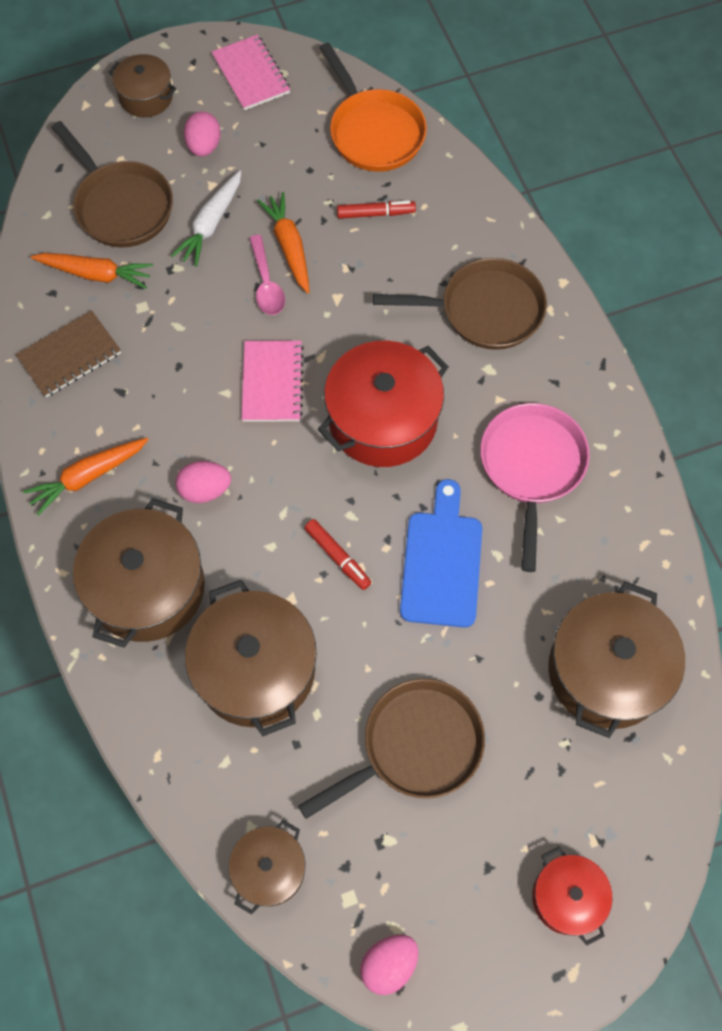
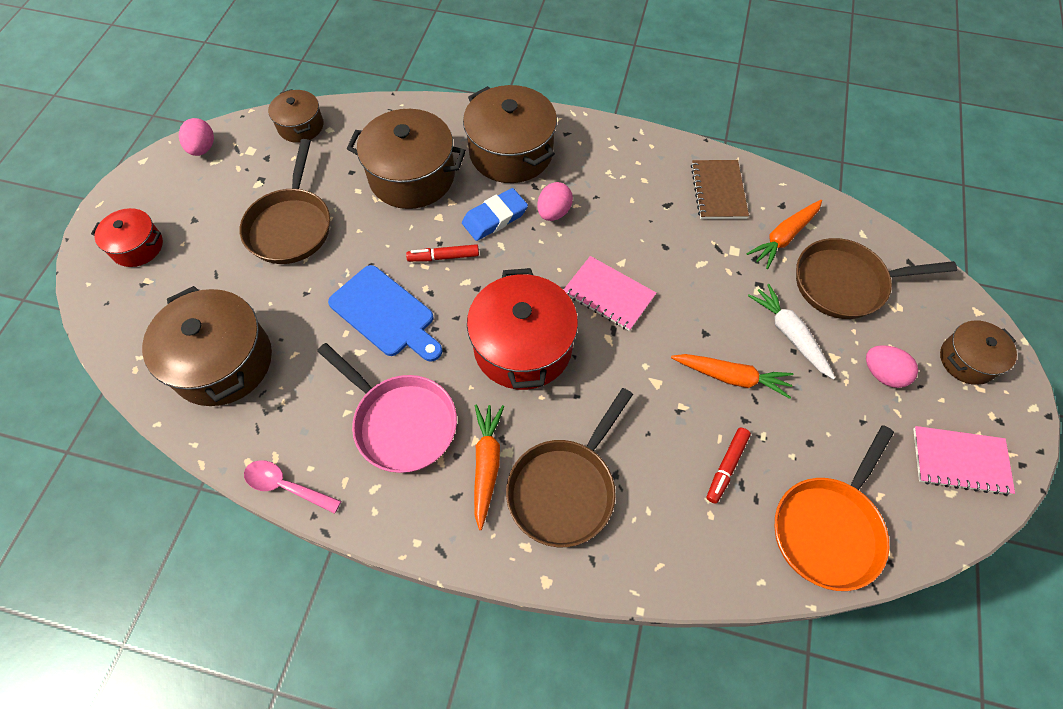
camera: 125 degrees right, 5 degrees down
(88, 477) = (613, 159): orange carrot -> orange carrot (486, 465)
(252, 542) = (495, 218): none -> blue eraser
(266, 284) = (703, 340): pink spoon -> pink spoon (286, 486)
(374, 132) = (828, 528): orange pan -> orange pan turned 60 degrees counterclockwise

